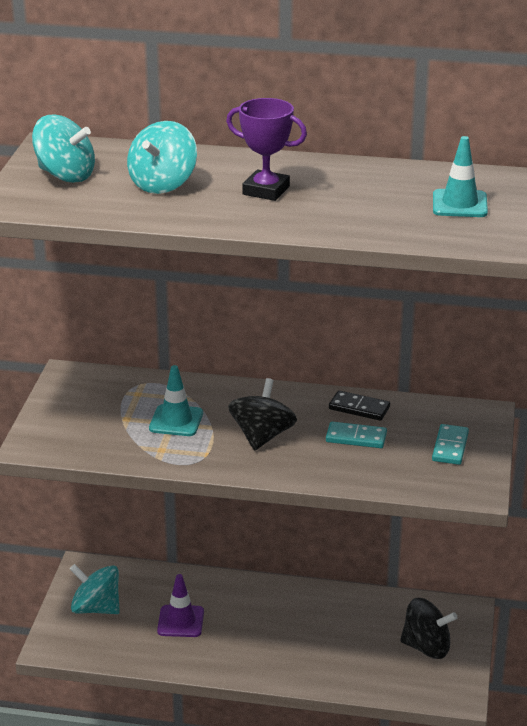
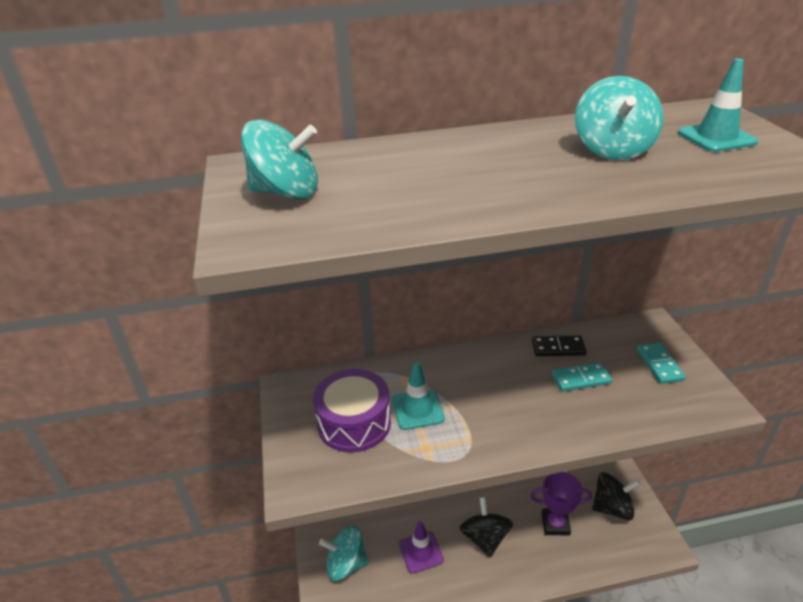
camera: 20 degrees left, 5 degrees up
(110, 416) = (354, 423): none -> purple drum
(163, 184) = (406, 179): turquoise spinning top -> turquoise spinning top (612, 150)
(262, 436) = (504, 402): black spinning top -> black spinning top (485, 538)
(266, 190) = (521, 163): purple trophy -> purple trophy (555, 524)

